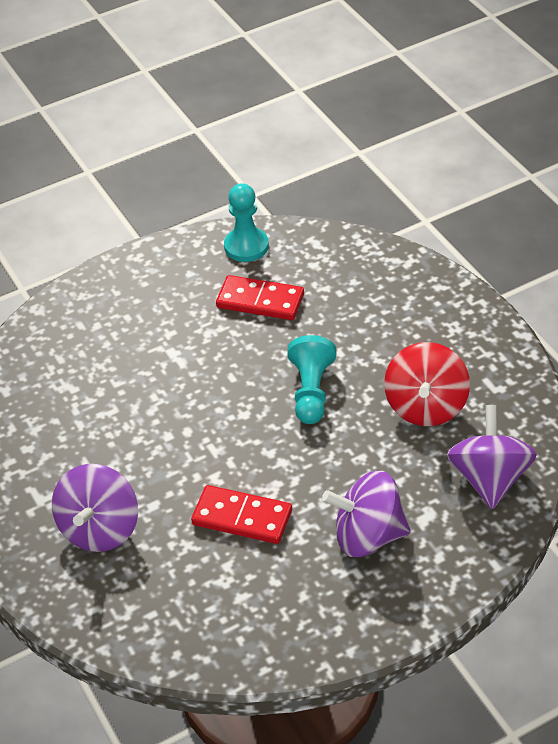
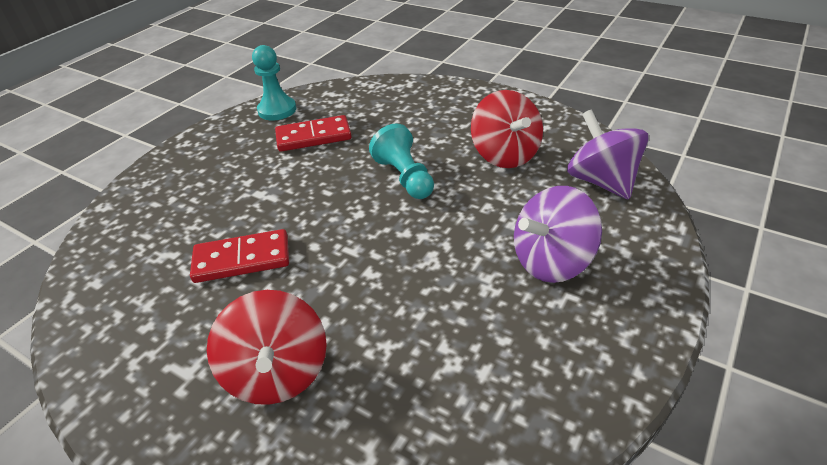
camera: 30 degrees left, 5 degrees down
(100, 529) = (278, 373): purple spinning top -> red spinning top
(242, 518) = (423, 296): red domino -> red domino (242, 259)

